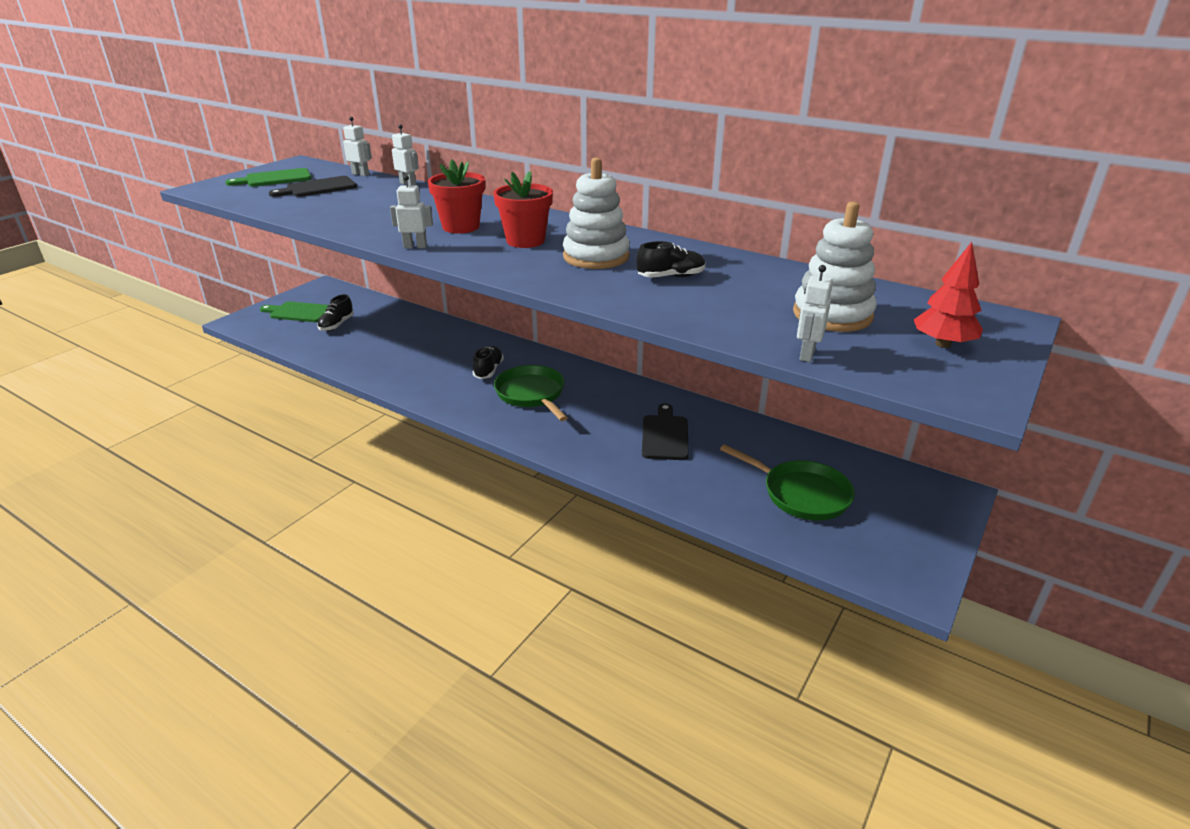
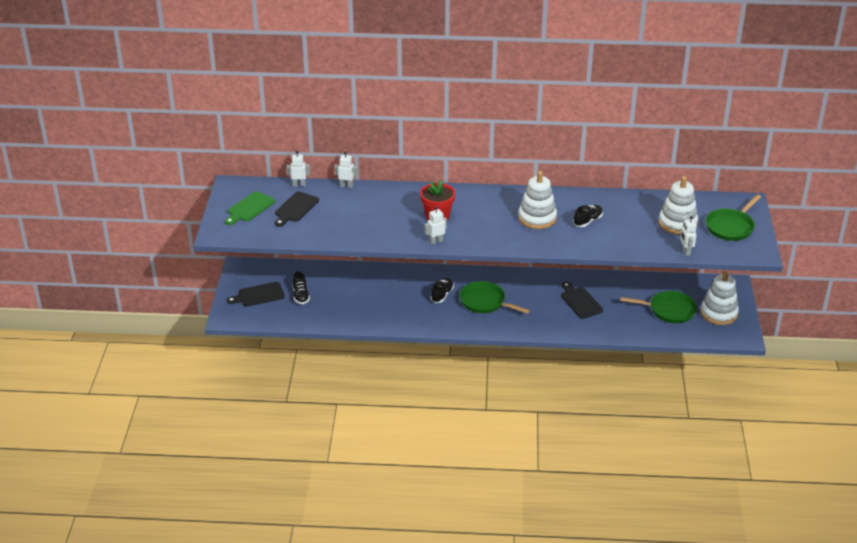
camera: 30 degrees left, 5 degrees up
(299, 312) = (259, 295): green cutting board -> black cutting board
(488, 370) = (442, 295): black shoe -> black shoe turned 45 degrees clockwise
(525, 241) = (487, 217): red flower pot -> none
(892, 529) = (718, 313): none -> white stacking toy
(942, 344) = (731, 227): red tree -> green pan

